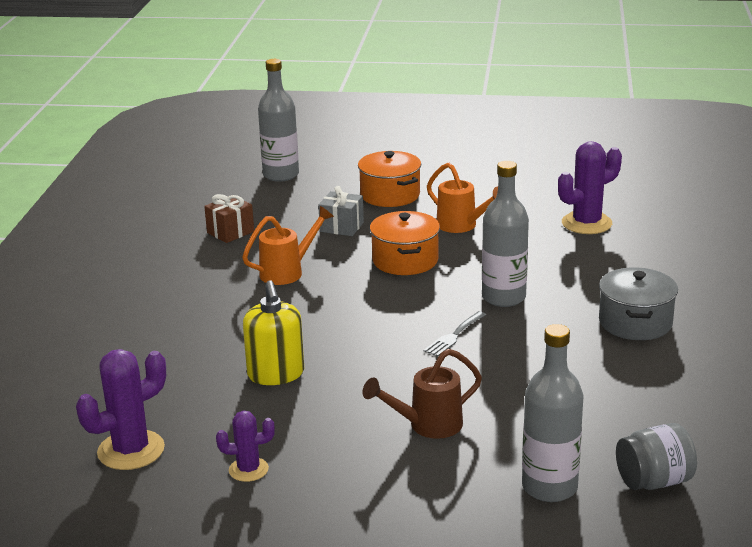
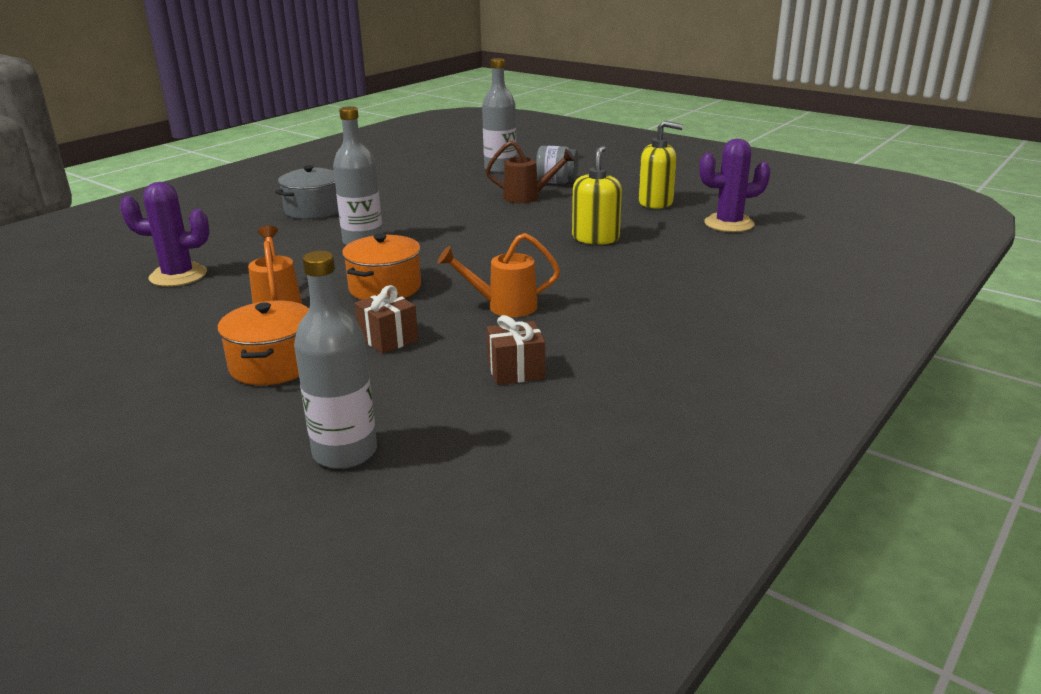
camera: 150 degrees left, 0 degrees up
(248, 470) = (656, 202): purple cactus -> yellow soap dispenser
(341, 227) = (388, 339): grey gift -> brown gift
(453, 336) = (441, 230): grey fork -> none
(654, 481) = (448, 162): grey jar -> grey jar (556, 182)

